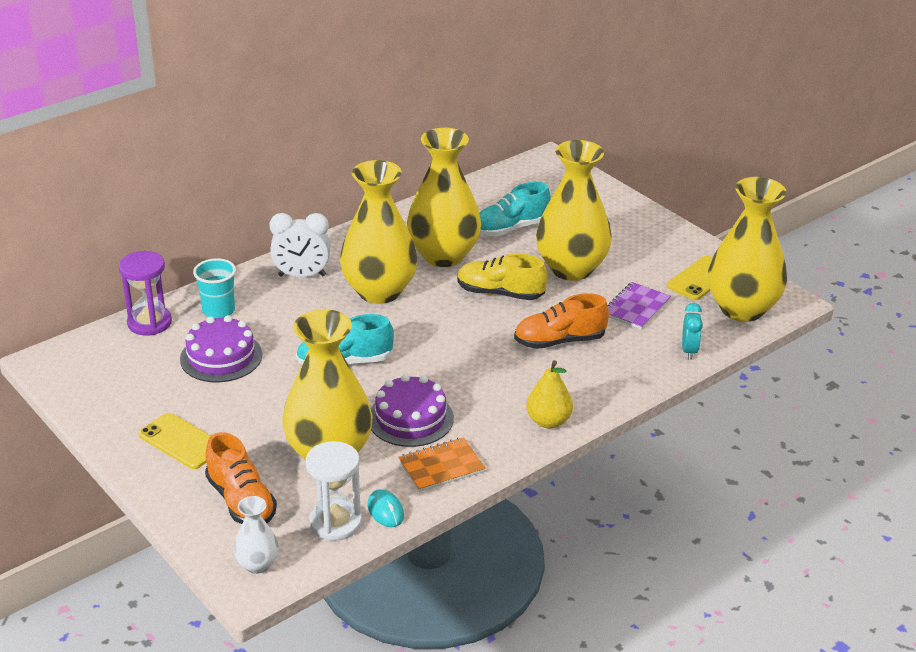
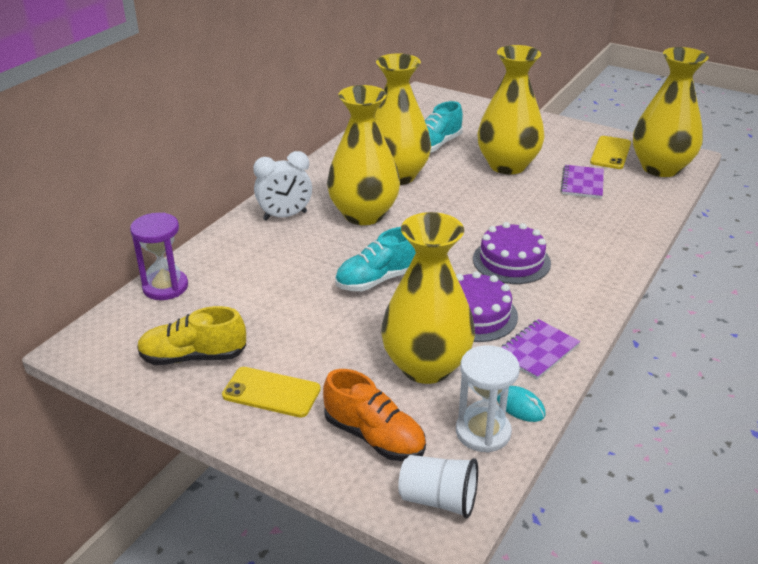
camera: 20 degrees left, 0 degrees up
(218, 311) = (227, 262): turquoise cup -> none
(221, 357) = (257, 302): purple cake -> purple cake (511, 261)
(257, 564) = (438, 500): white vase -> white cup
(441, 467) = (537, 351): orange notebook -> purple notebook
(500, 293) = (467, 195): yellow shoe -> yellow shoe (193, 357)
(548, 421) = (593, 288): yellow pear -> none
(559, 341) = (546, 221): orange shoe -> none
(689, 351) = (651, 206): turquoise clock -> none

